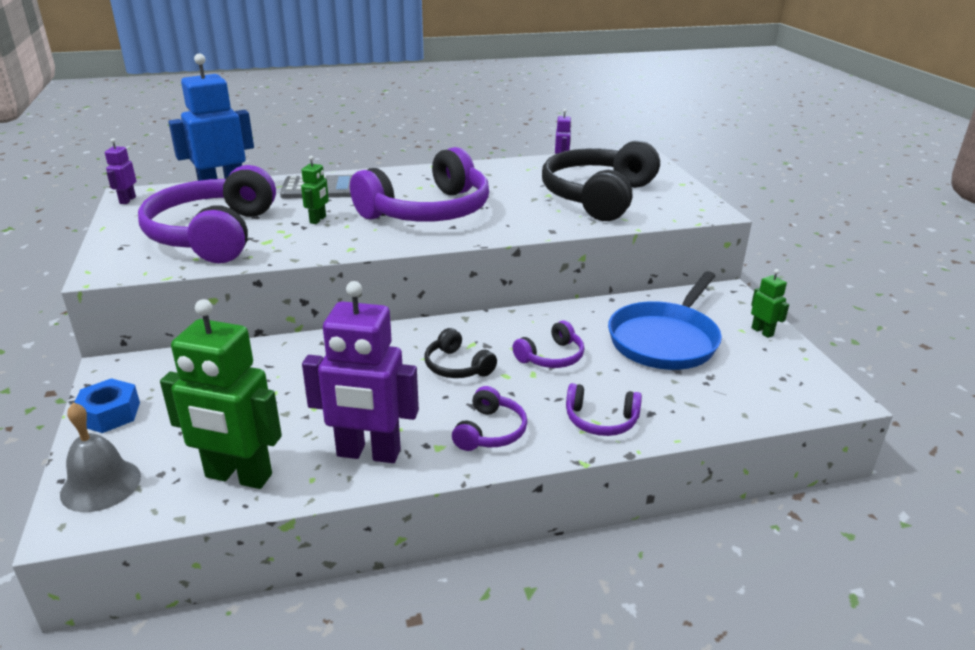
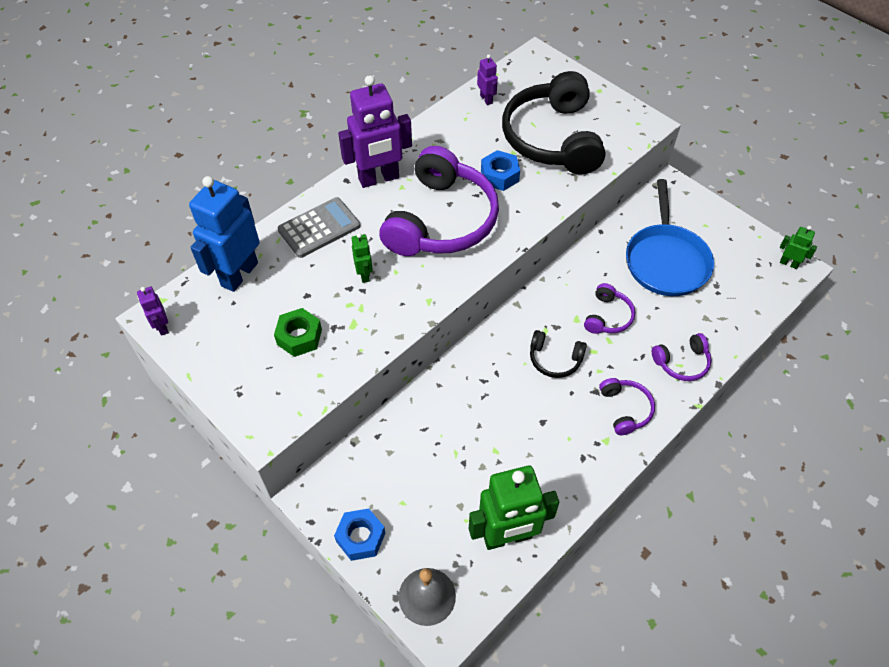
camera: 30 degrees left, 25 degrees up
(214, 234) = (299, 337): purple headphones -> green nut
(368, 454) = (569, 471): purple robot -> purple robot (379, 179)
(517, 203) = (499, 176): none -> blue nut
(762, 331) = (719, 221): green robot -> green robot (788, 263)

